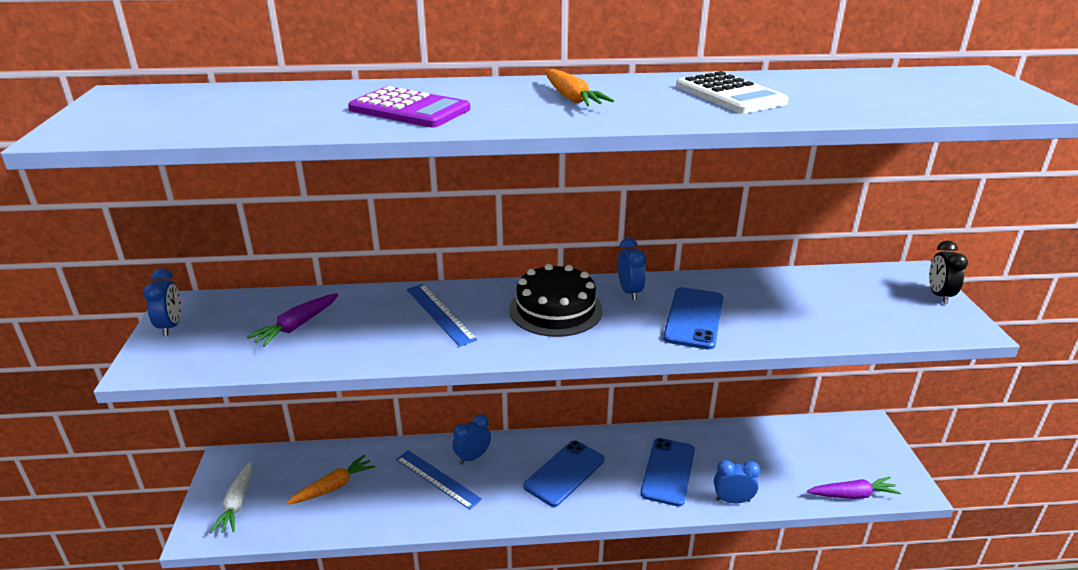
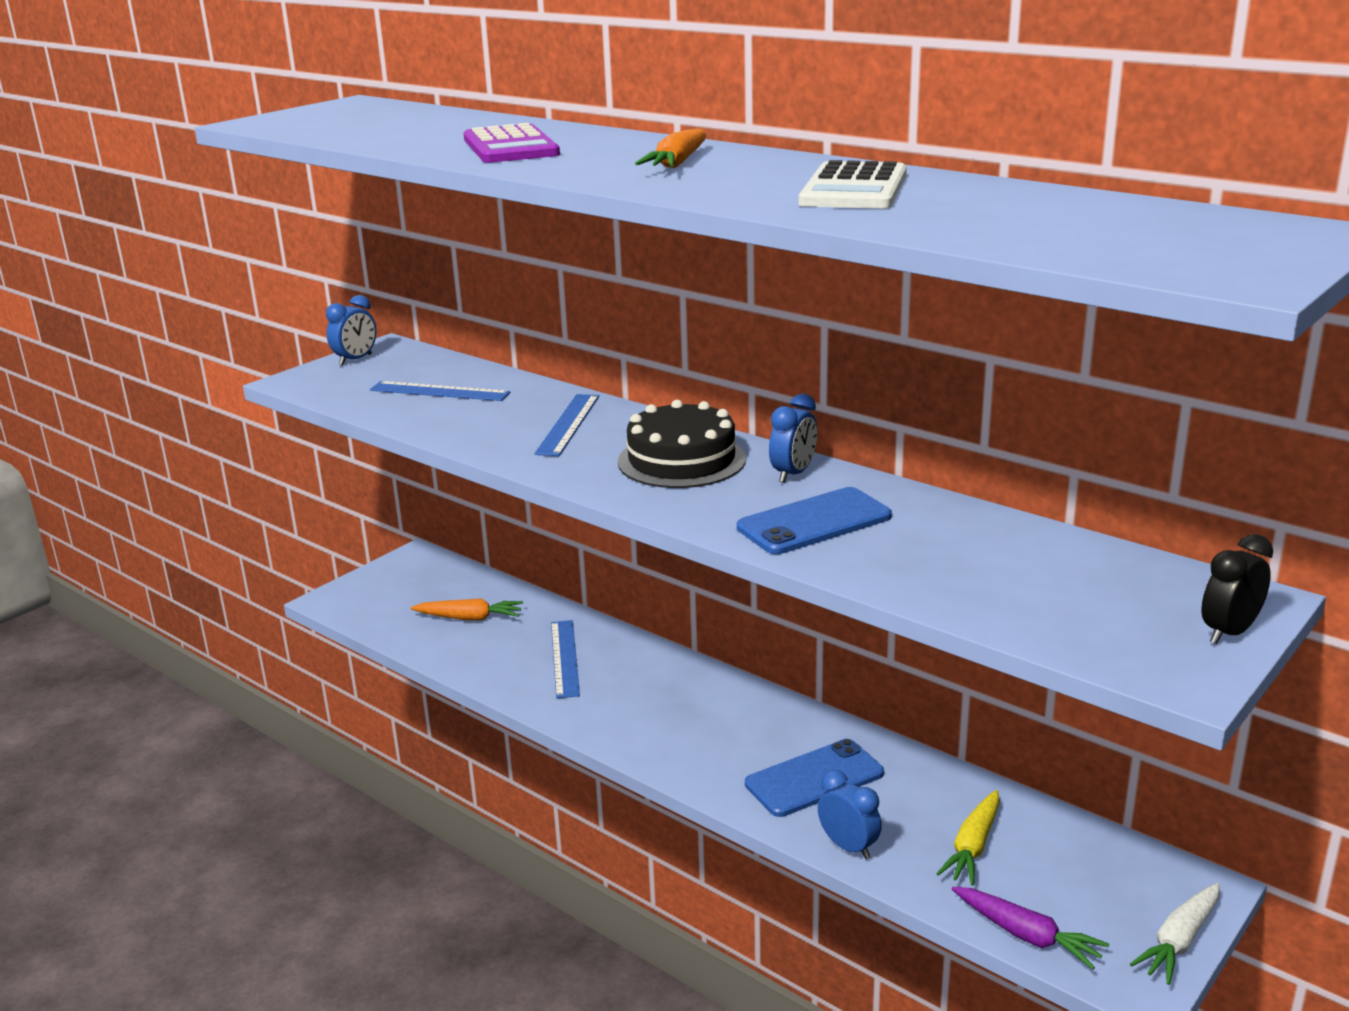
camera: 45 degrees right, 5 degrees down
(237, 503) = (383, 592): white carrot -> white carrot (1179, 941)
(297, 326) = (439, 391): purple carrot -> blue ruler
(472, 457) = (623, 657): blue clock -> none
(564, 473) = (695, 718): blue phone -> none
(776, 463) = (973, 846): none -> yellow carrot

